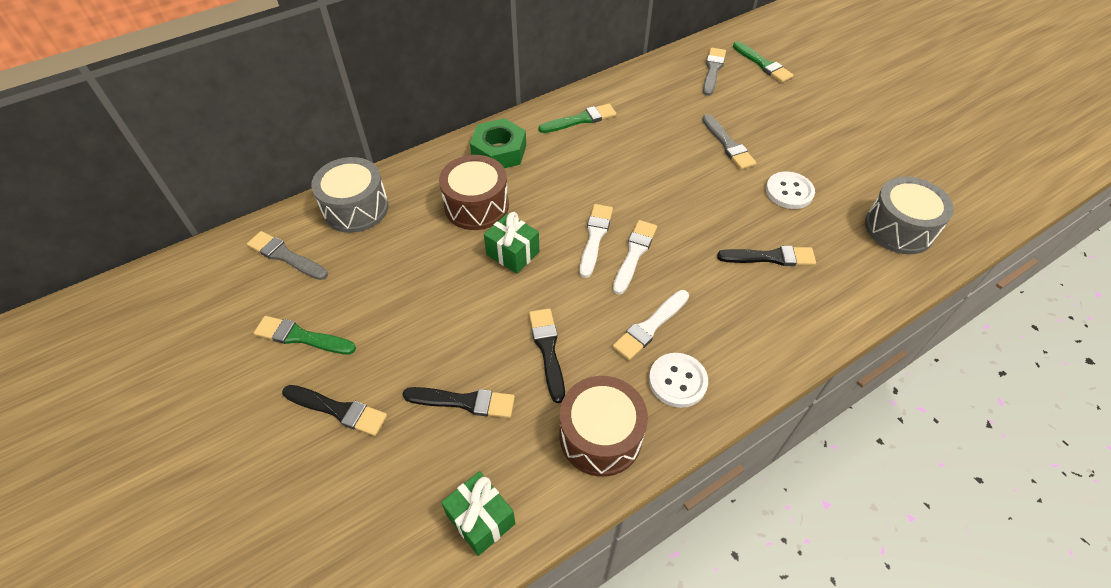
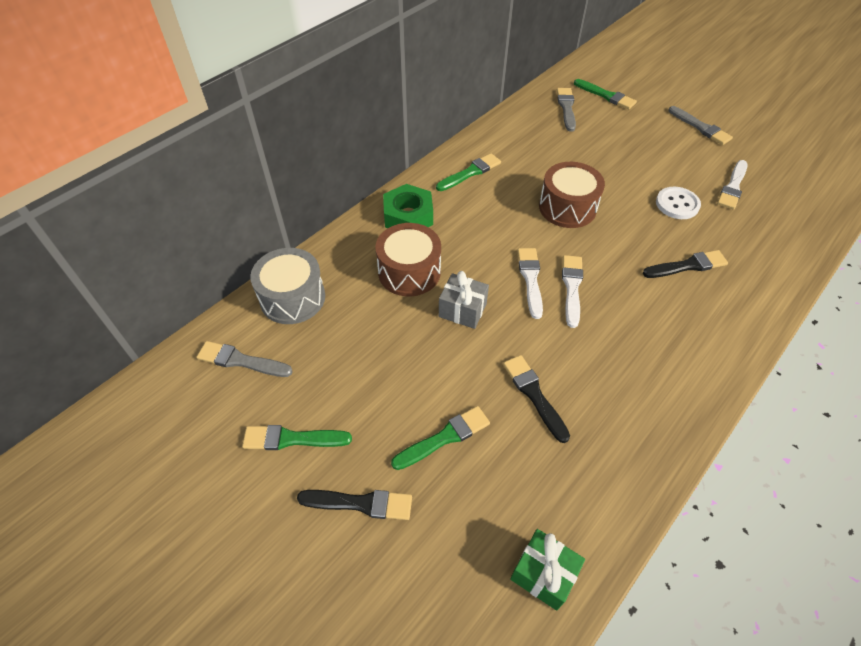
camera: 15 degrees left, 0 degrees up
(442, 370) = (444, 437): none -> green brush
(464, 402) = (479, 463): black brush -> none
(513, 253) = (462, 310): green gift -> grey gift
(600, 436) = (616, 464): brown drum -> brown drum (567, 207)
(650, 326) = (614, 351): white brush -> white brush (732, 187)
(677, 381) = (660, 395): white button -> none
(728, 144) = (608, 172): grey brush -> grey brush (700, 127)
(899, 228) = (778, 219): grey drum -> none

